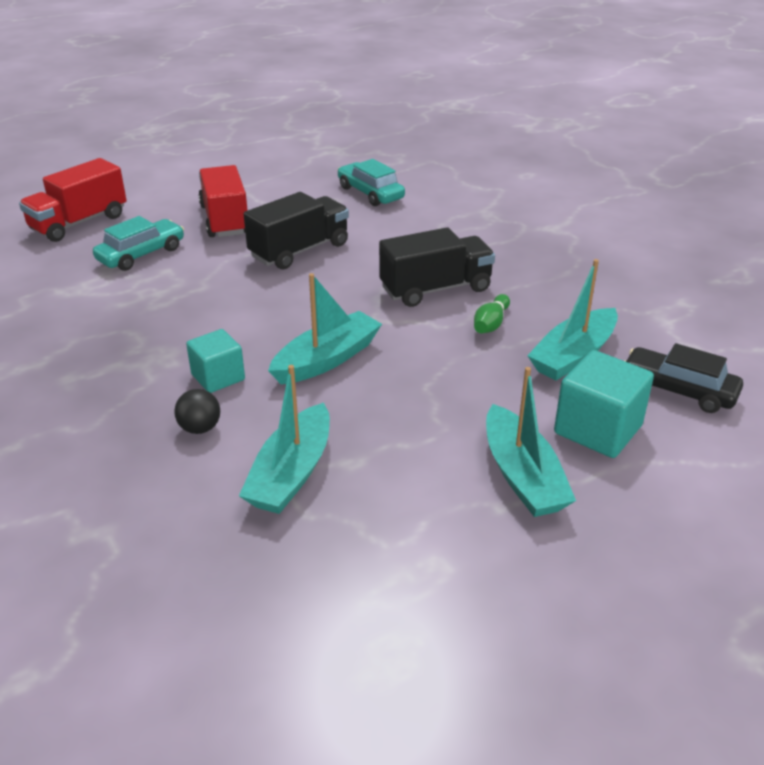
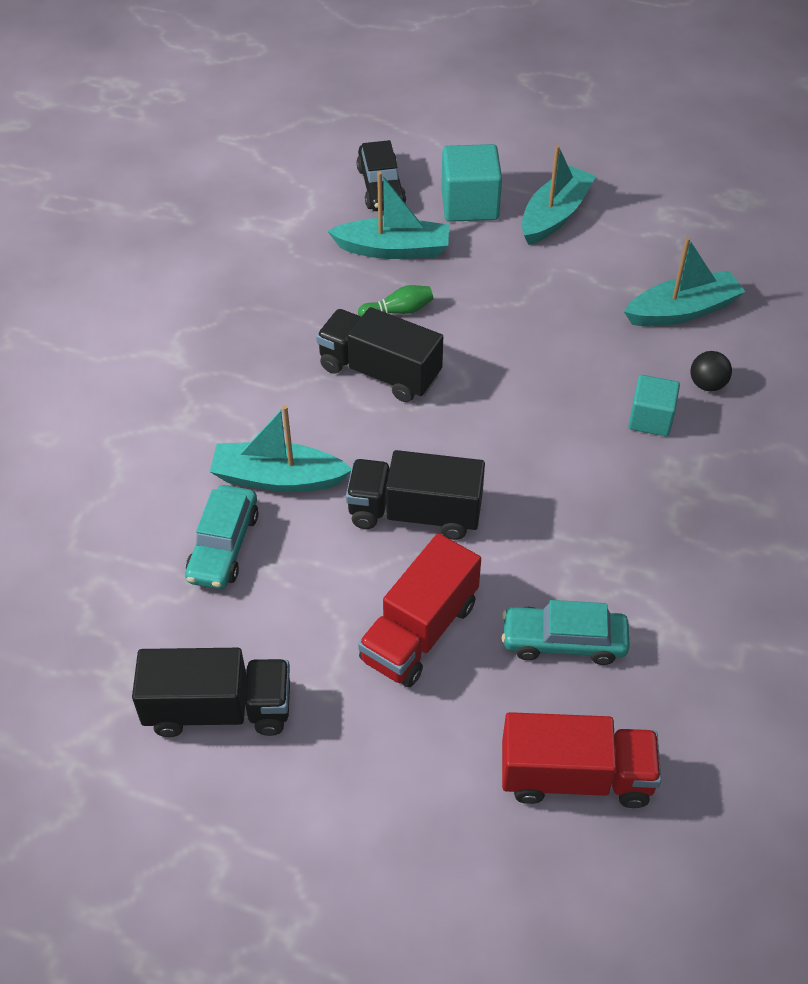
camera: 130 degrees left, 15 degrees up
(277, 163) = (219, 709): none -> black truck
(327, 359) = (554, 373): turquoise boat -> turquoise boat (278, 478)

